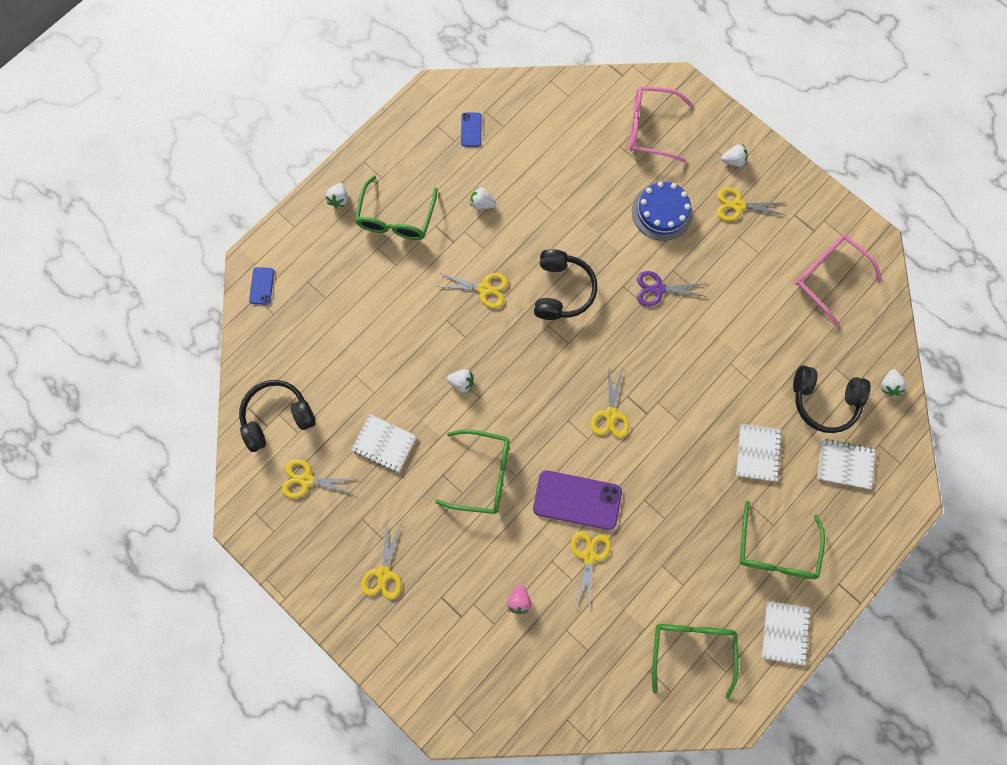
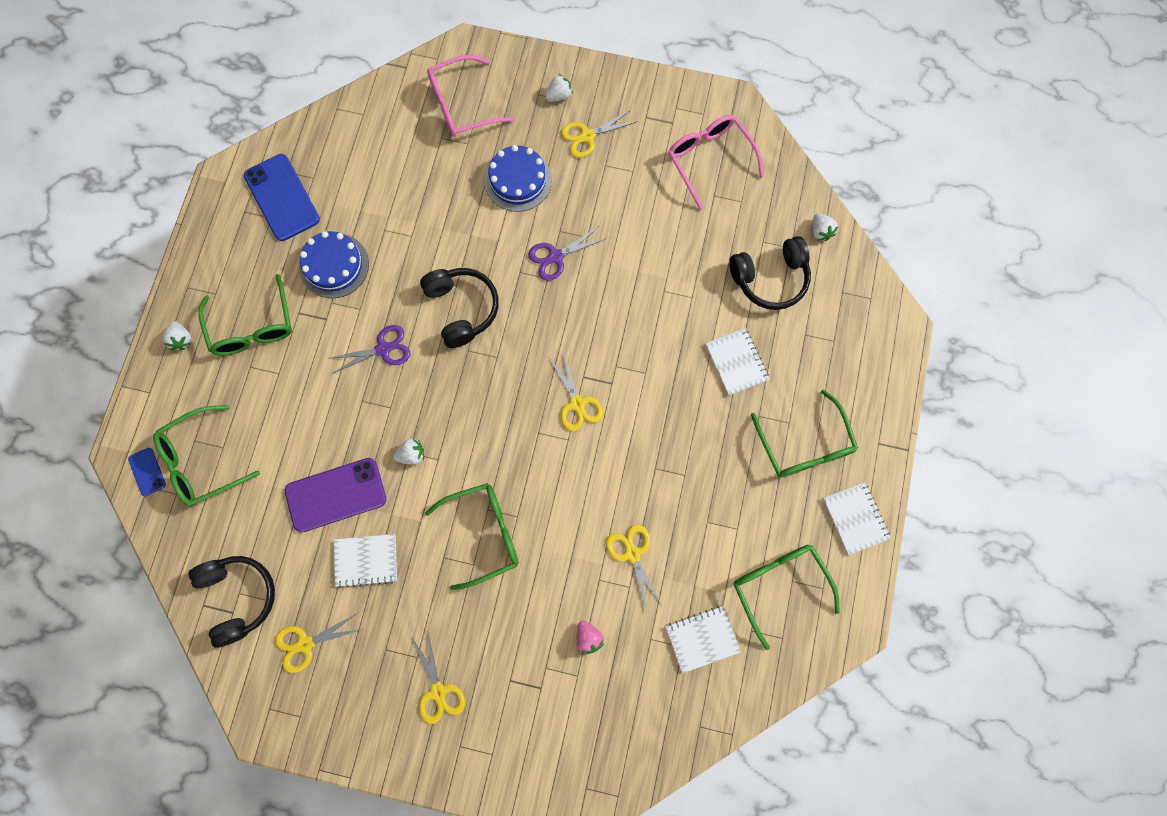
camera: 30 degrees left, 0 degrees up
(277, 417) = (238, 597): black headphones -> black headphones turned 120 degrees clockwise
(304, 300) = (201, 461): none -> green glasses
(471, 129) = (282, 198): blue phone -> blue phone, size x2.07
(482, 203) = (334, 265): white strawberry -> blue cake
(484, 289) = (383, 349): yellow scissors -> purple scissors
(577, 500) = (590, 506): purple phone -> purple phone (336, 495)
(828, 277) = (709, 159): pink glasses -> pink glasses turned 45 degrees clockwise
(845, 464) = (822, 327): white notebook -> white notebook (702, 638)

